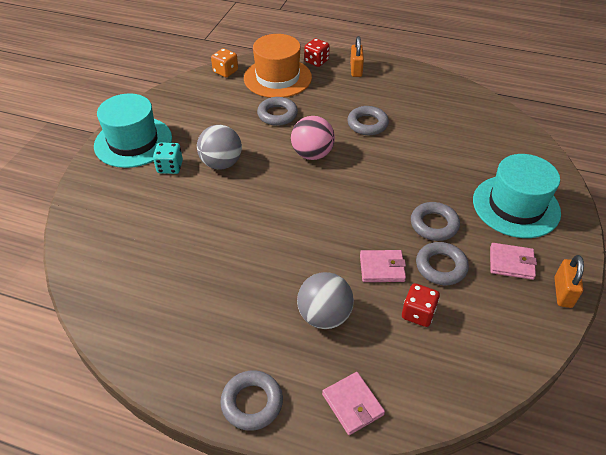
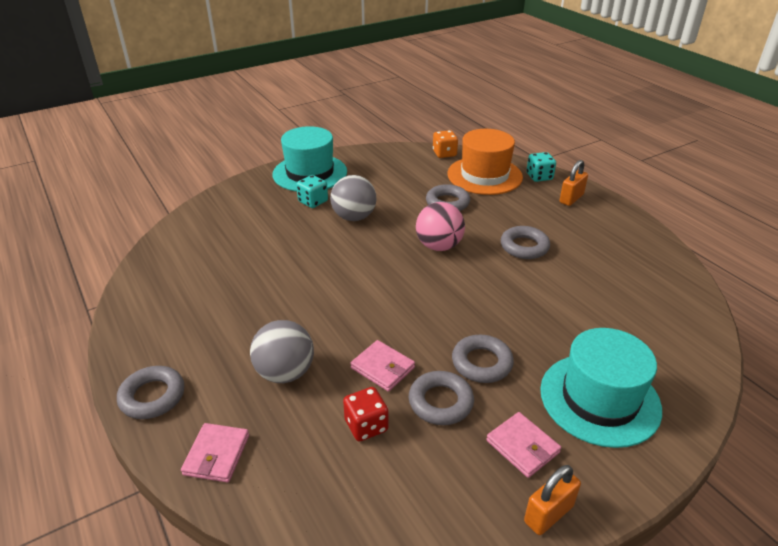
camera: 40 degrees right, 10 degrees down
(316, 61) = (539, 177): red dice -> turquoise dice

